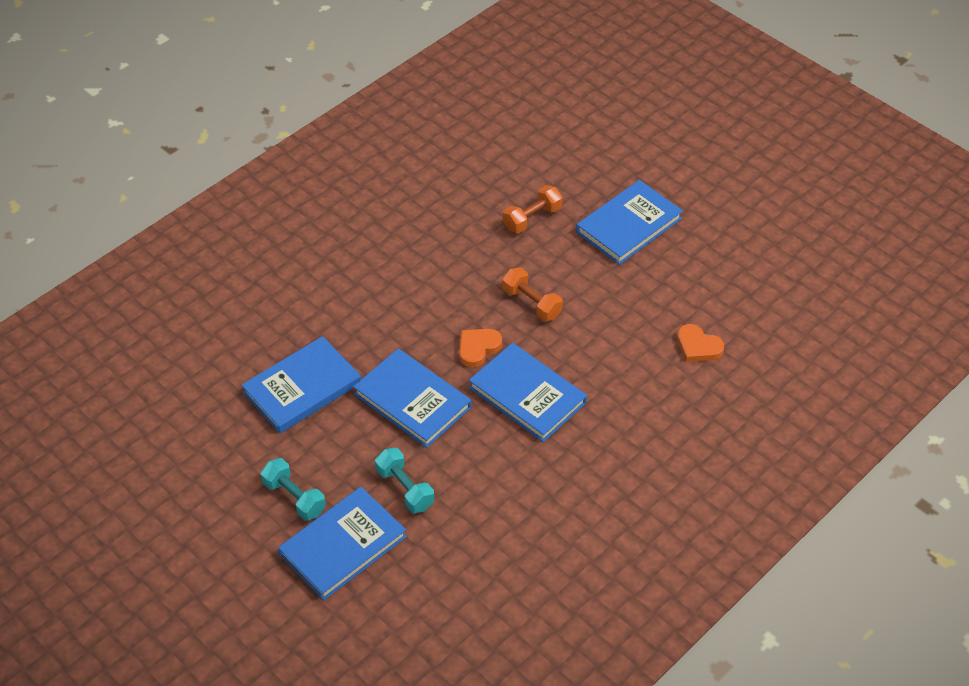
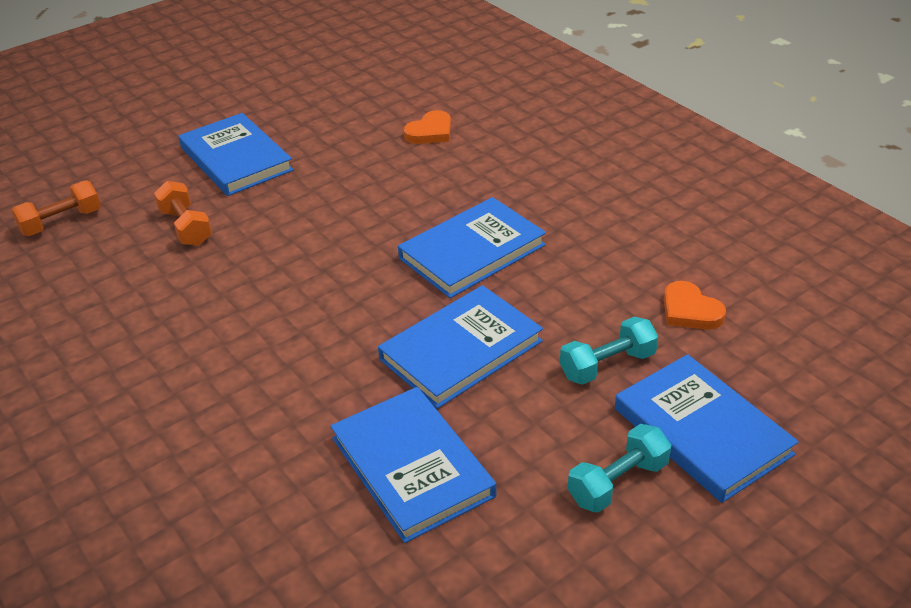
camera: 80 degrees left, 10 degrees down
(478, 348) = (386, 286): orange heart -> orange heart (690, 311)
(531, 303) = (327, 238): orange dumbbell -> orange dumbbell (61, 222)

